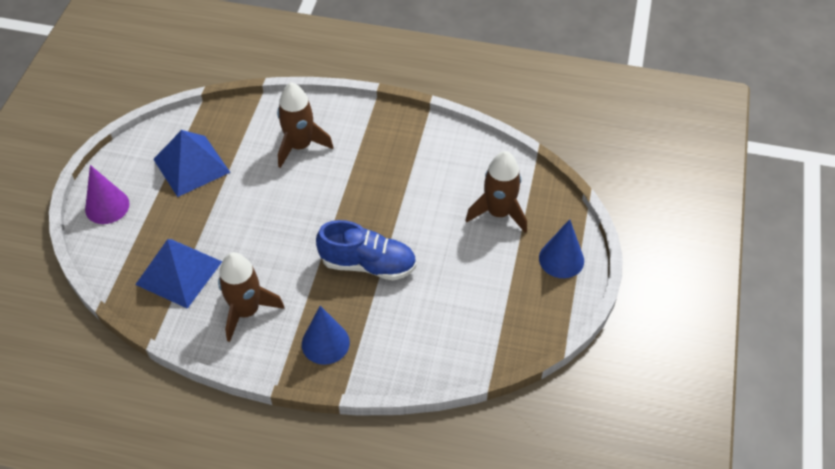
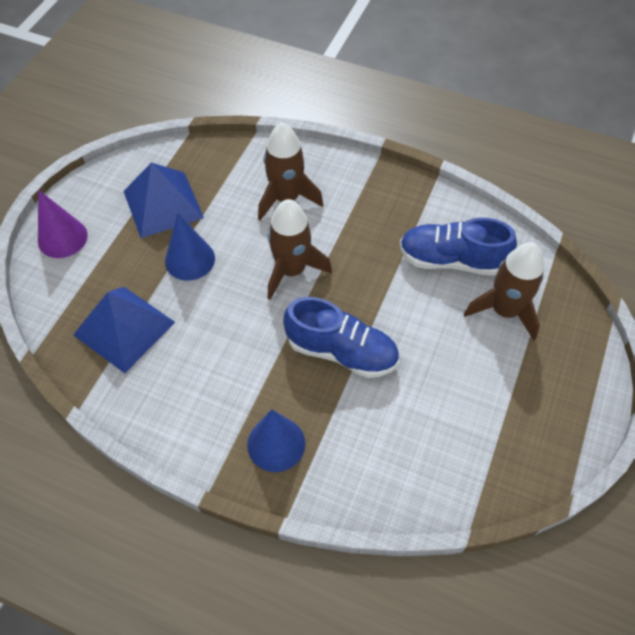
camera: 10 degrees right, 5 degrees up
(246, 311) = (191, 388): brown rocket -> brown rocket (291, 270)
(450, 178) = (451, 260): none -> blue shoe
(561, 259) = (575, 381): blue cone -> blue cone (190, 259)

